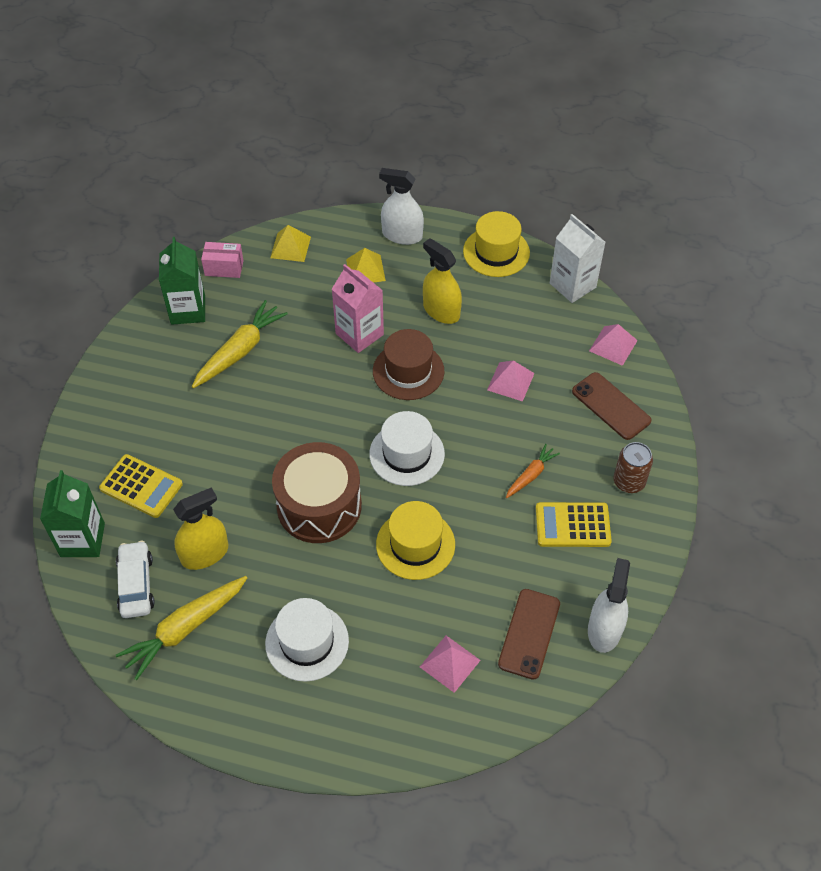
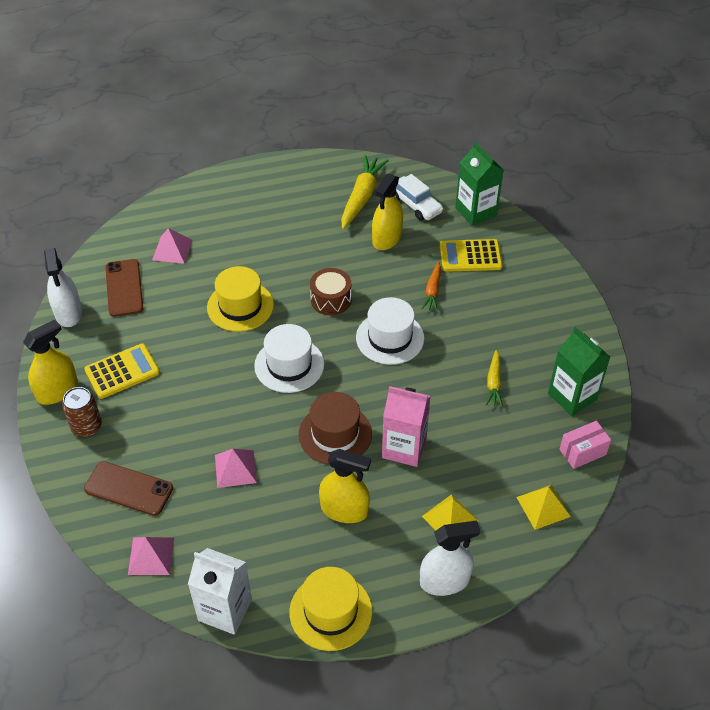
camera: 150 degrees right, 5 degrees down
(240, 351) = (494, 382): yellow carrot -> yellow carrot, size x0.56
(307, 642) = (277, 222): white hat -> white hat (390, 338)
(319, 506) = (331, 300): brown drum -> brown drum, size x0.56
(531, 475) = (175, 394): orange carrot -> orange carrot (432, 291)
(646, 534) = (57, 391): none -> yellow spray bottle

